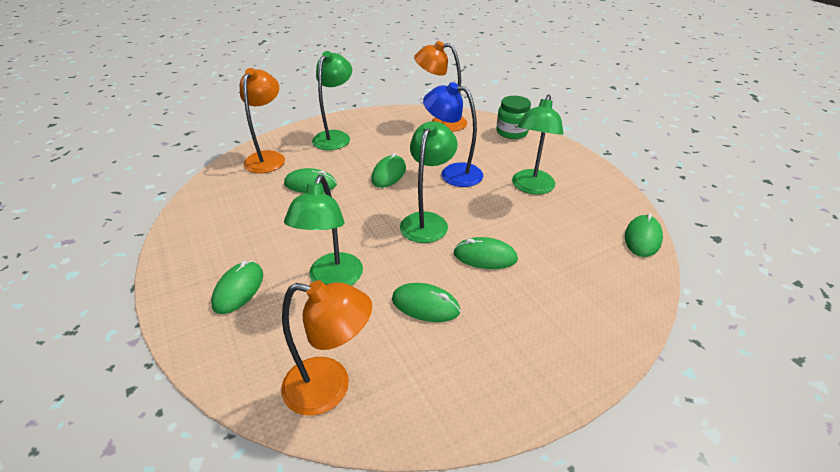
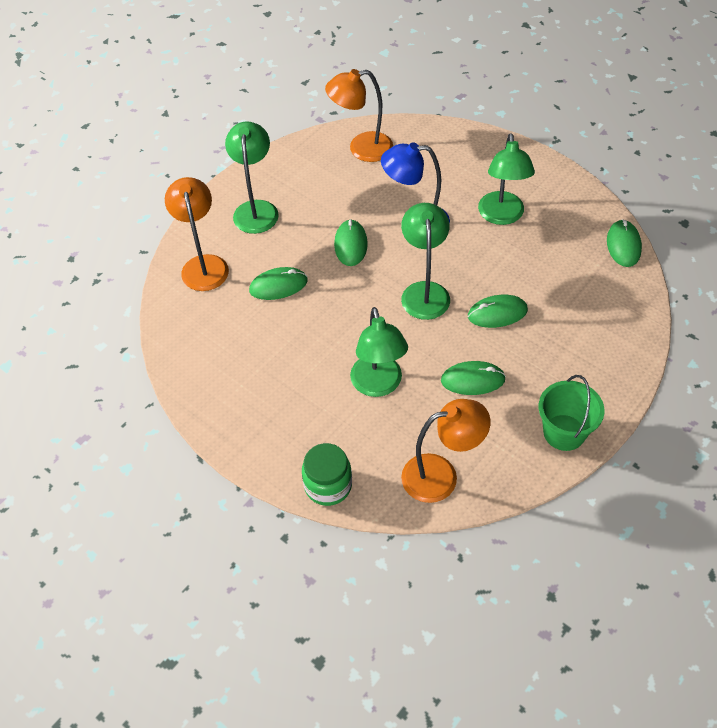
camera: 20 degrees left, 15 degrees up
(238, 289) = (302, 424): green mouse -> none
(496, 393) = (564, 432): none -> green bucket
(512, 132) = (447, 140): green jar -> green jar (328, 485)

